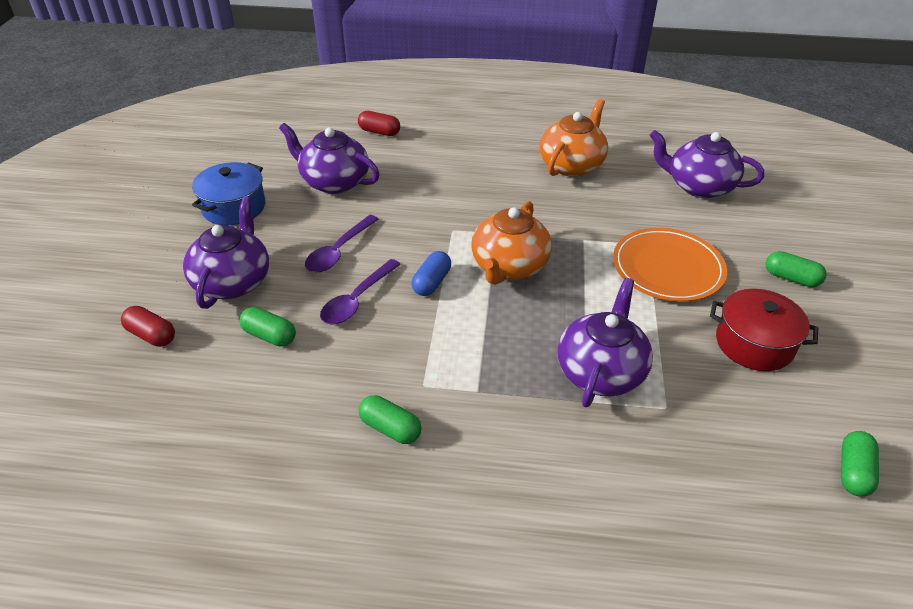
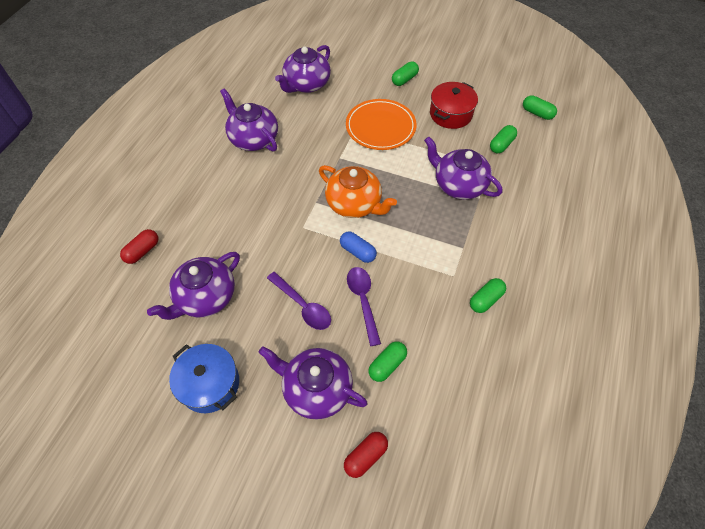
camera: 75 degrees left, 15 degrees up
(357, 300) = (363, 301): purple spoon -> purple spoon turned 150 degrees counterclockwise
(571, 165) = (253, 139): orange teapot -> purple teapot
(727, 420) = (501, 145): none -> green capsule

